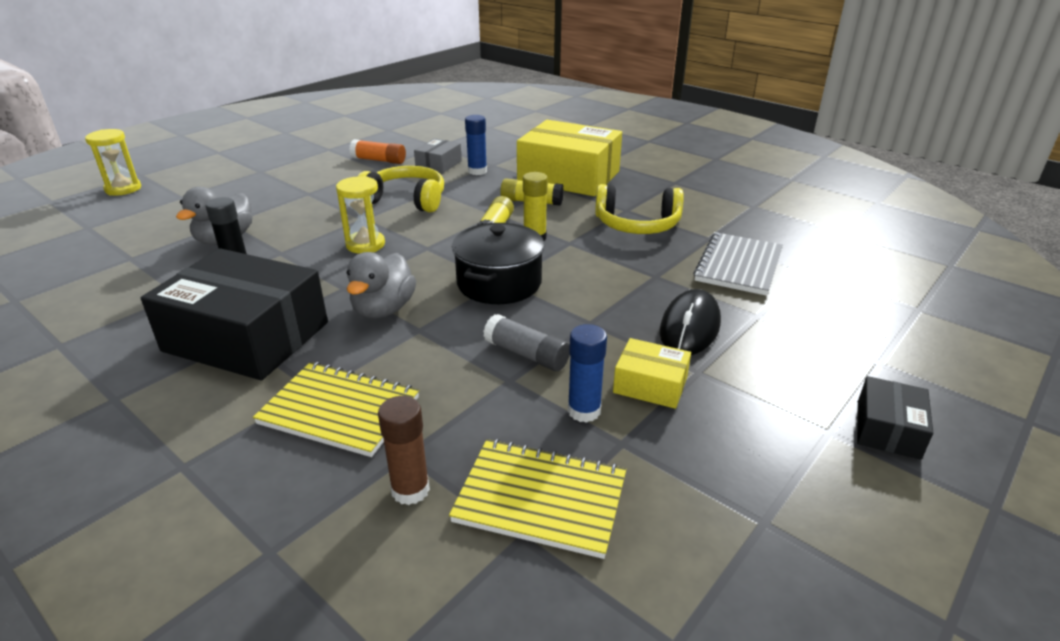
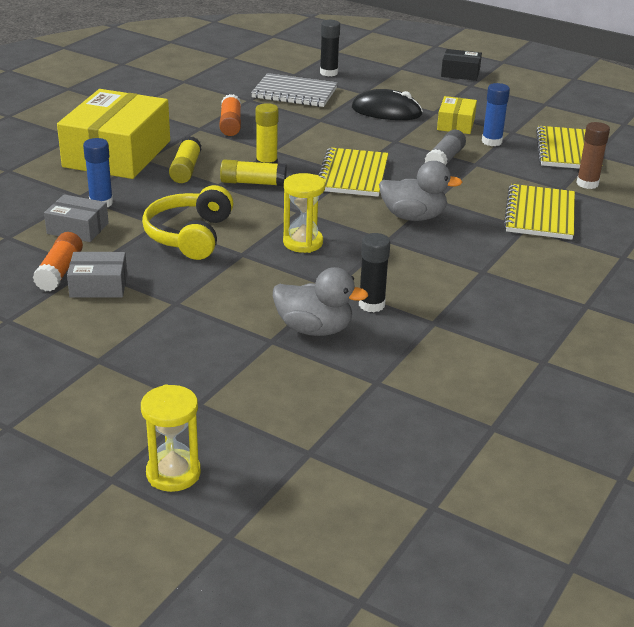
camera: 100 degrees left, 0 degrees up
(246, 337) = (481, 269): black box -> none
(351, 171) = (98, 285): none -> grey box
(499, 283) = (353, 175): black pot -> yellow notebook
(637, 225) = (230, 124): yellow headphones -> orange glue stick
(823, 295) = (328, 73): none -> black glue stick

